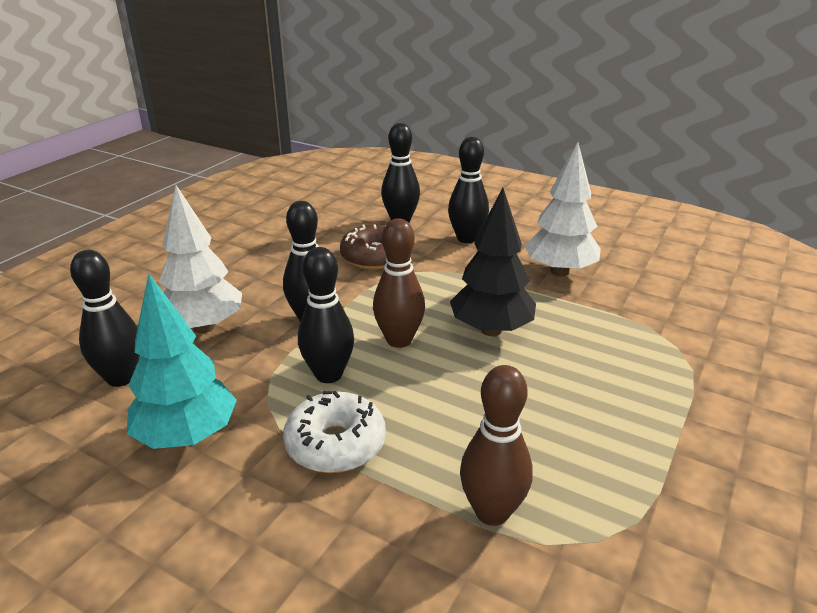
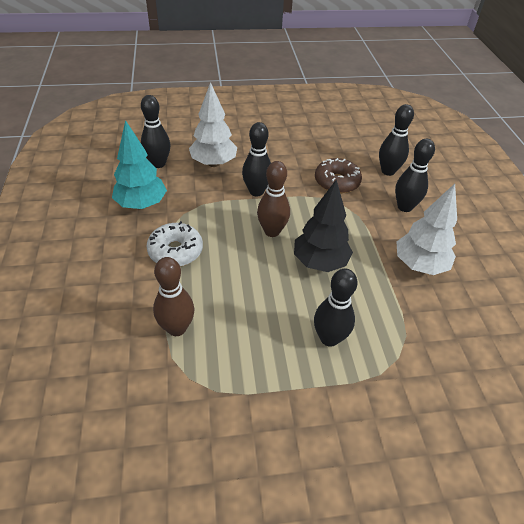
camera: 50 degrees right, 15 degrees up
(328, 374) = (220, 222): black bowling pin -> black bowling pin (329, 338)

